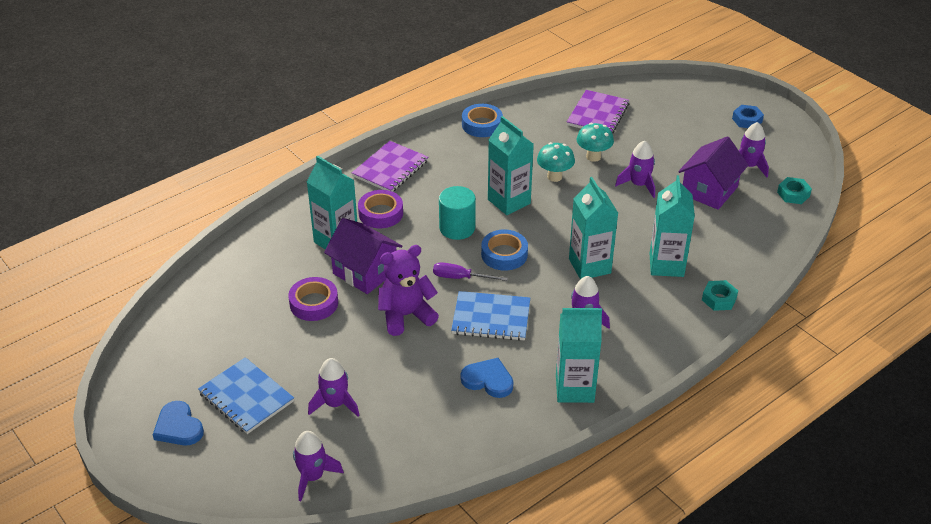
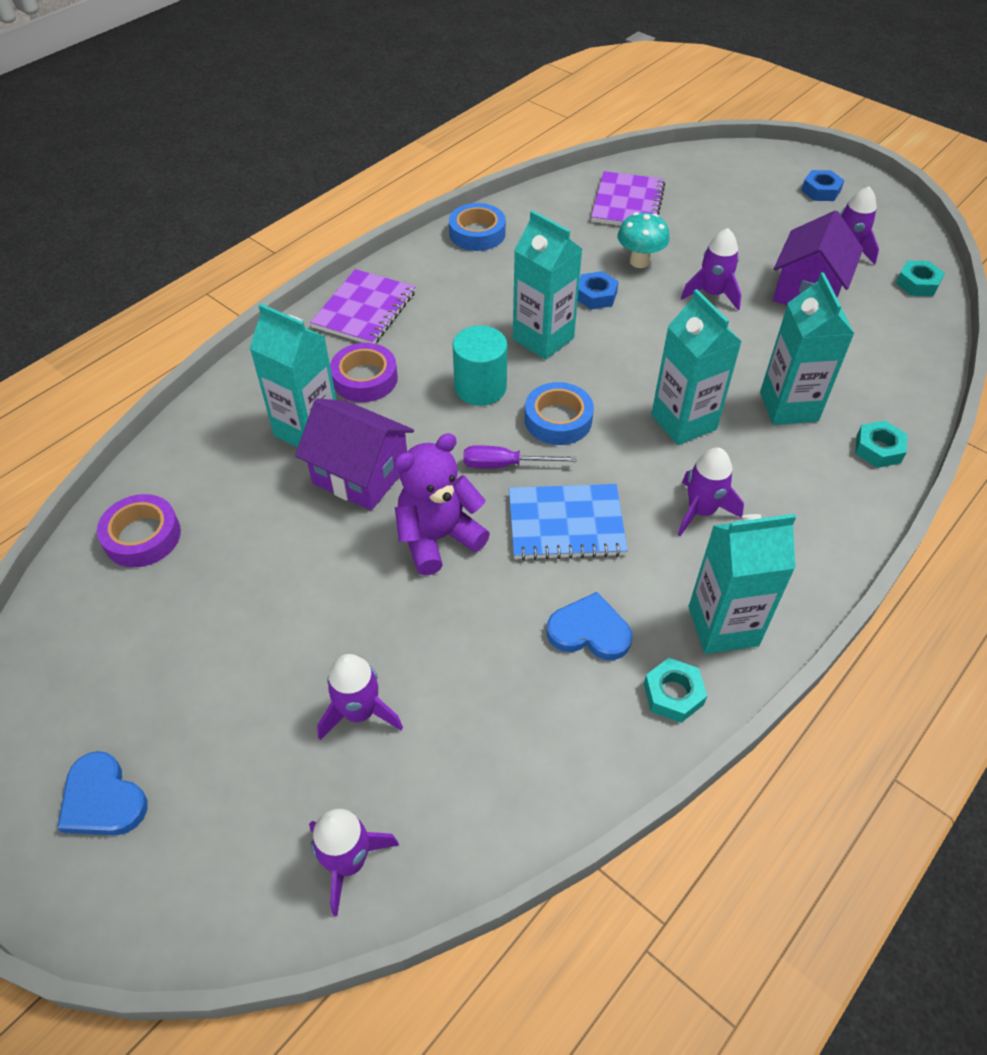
camera: 10 degrees left, 10 degrees up
(246, 397) = (211, 722): blue notebook -> none
(314, 303) = (292, 537): purple tape -> purple tape (142, 536)
(530, 421) = (673, 694): none -> turquoise nut
(554, 177) = (596, 295): turquoise mushroom -> blue nut

